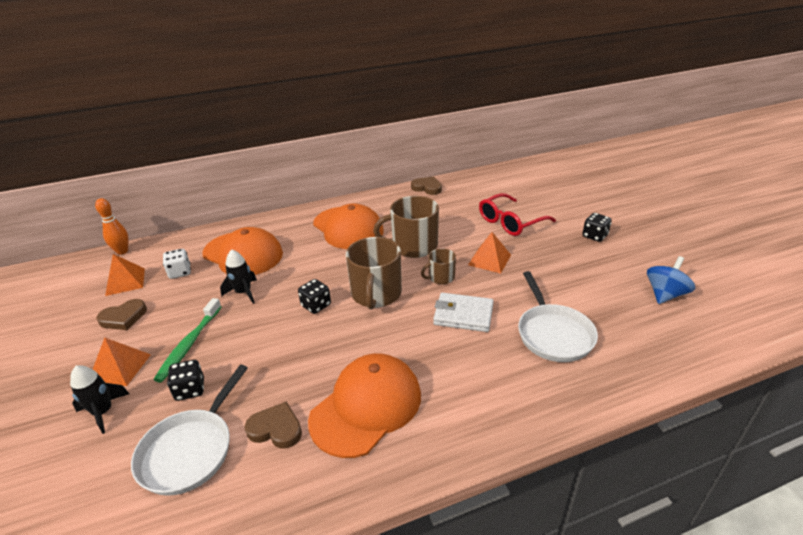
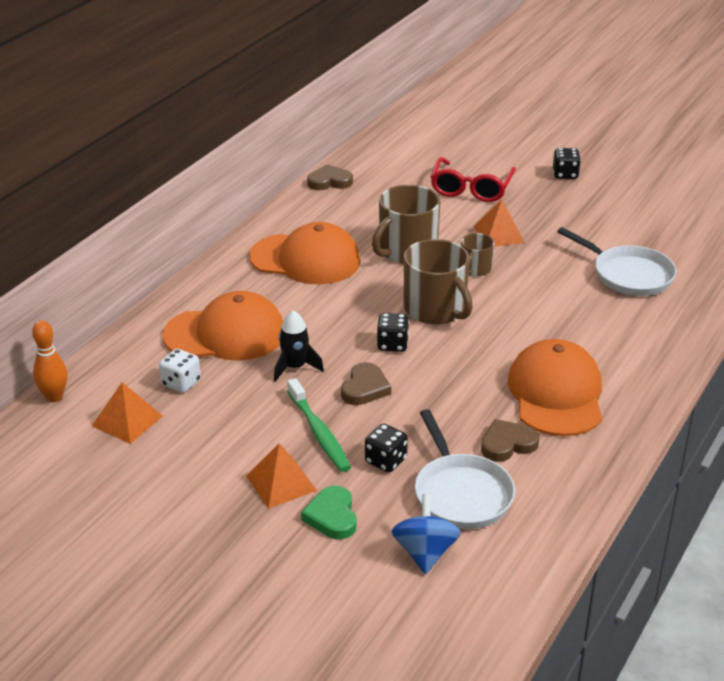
camera: 40 degrees left, 0 degrees up
(103, 412) = (332, 516): black rocket -> green heart
(124, 318) = (198, 449): brown heart -> brown heart (365, 388)
(463, 315) = (539, 292): white wallet -> none
(665, 294) = (675, 207): blue spinning top -> blue spinning top (425, 553)

